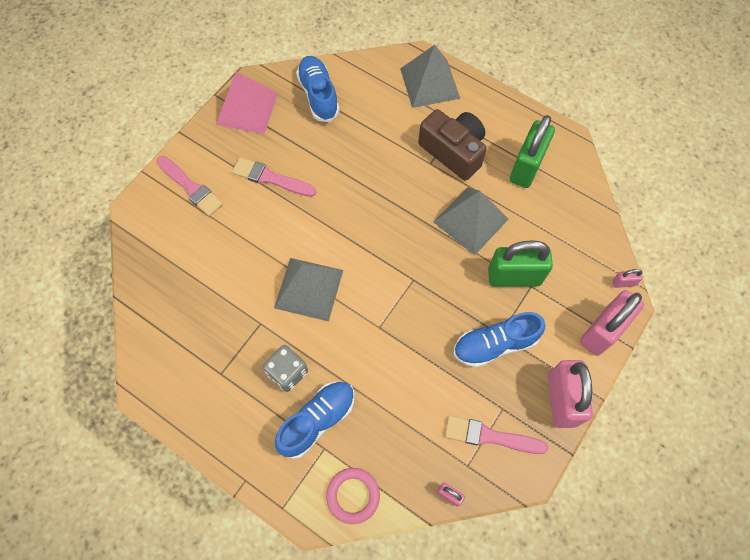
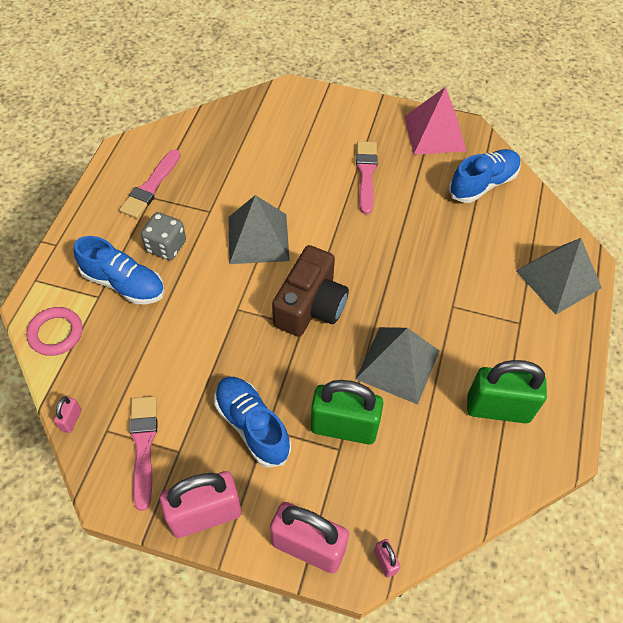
camera: 70 degrees right, 10 degrees down
(191, 187) = (328, 120): pink brush -> pink brush (150, 187)
(453, 151) = (479, 325): brown camera -> brown camera (310, 306)
(514, 277) = (344, 427): green padlock -> green padlock turned 60 degrees counterclockwise

